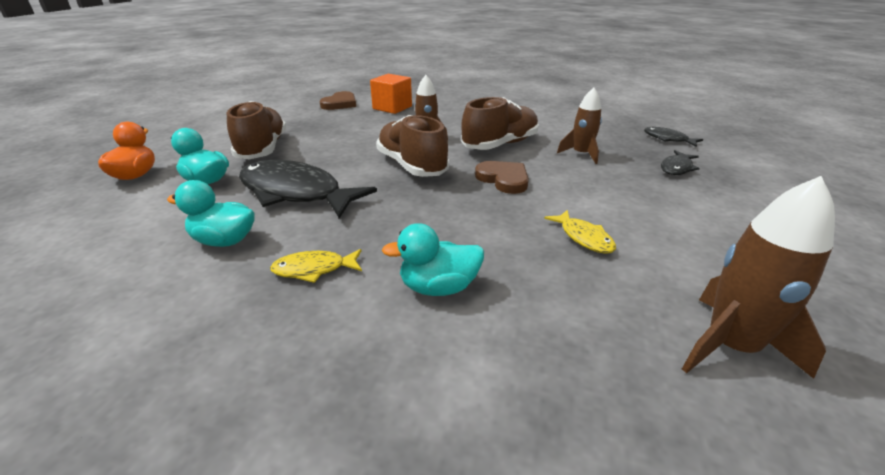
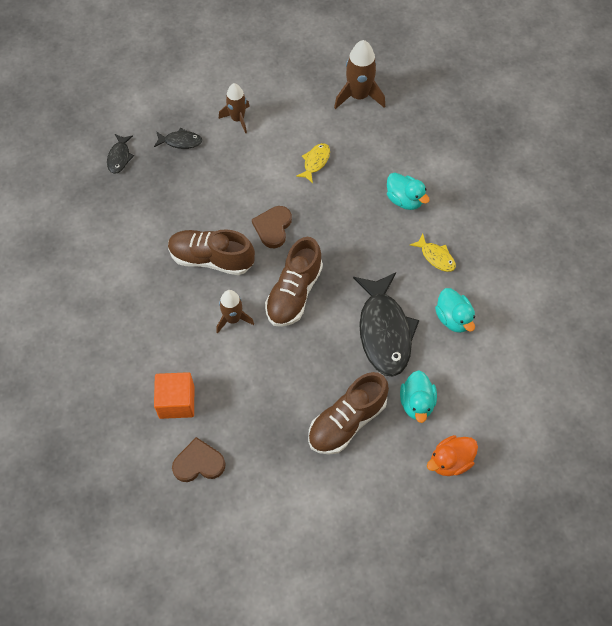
camera: 125 degrees left, 30 degrees up
(581, 154) = (194, 201): brown rocket -> brown rocket (237, 119)

